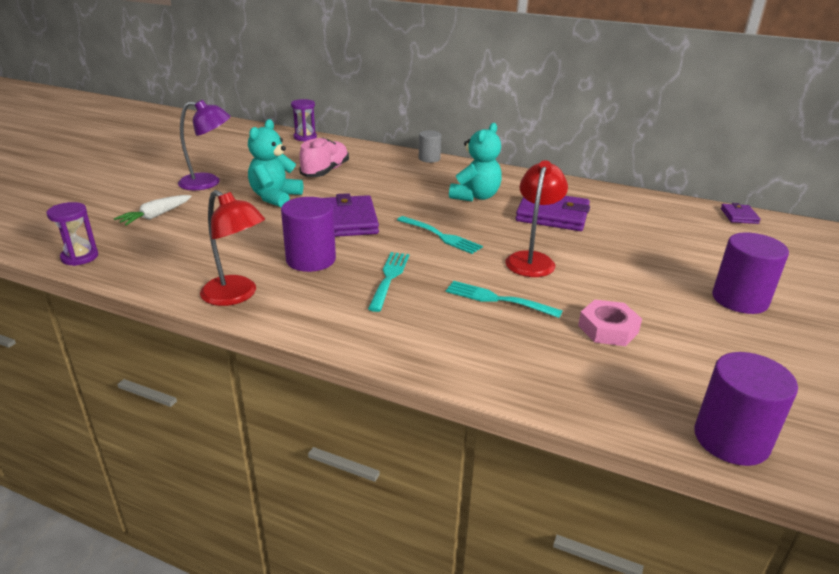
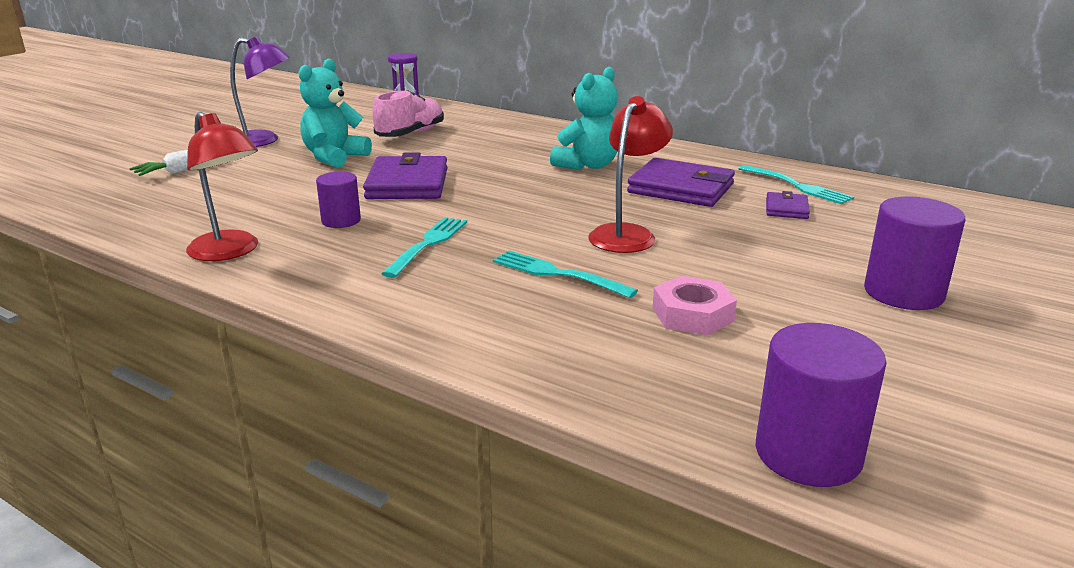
camera: 10 degrees right, 5 degrees down
(80, 257) = (73, 206): purple hourglass -> none
(311, 260) = (341, 221): purple cylinder -> purple cylinder, size x0.61
(429, 159) = (549, 125): grey cylinder -> none
(440, 236) = (518, 204): turquoise fork -> turquoise fork (796, 186)
(739, 216) = (950, 200): purple wallet -> purple wallet (786, 209)

